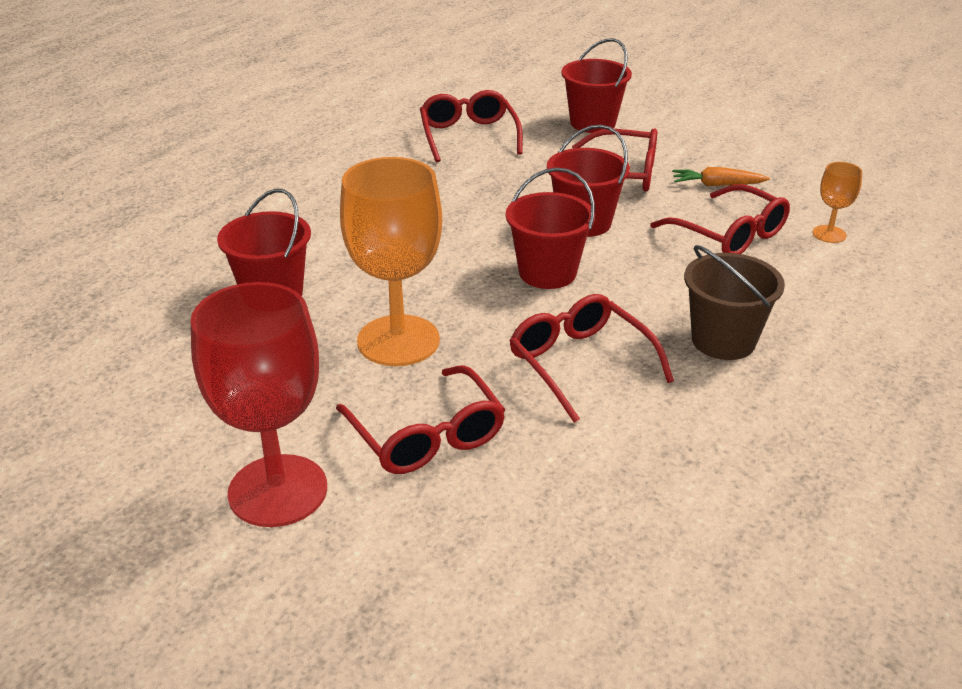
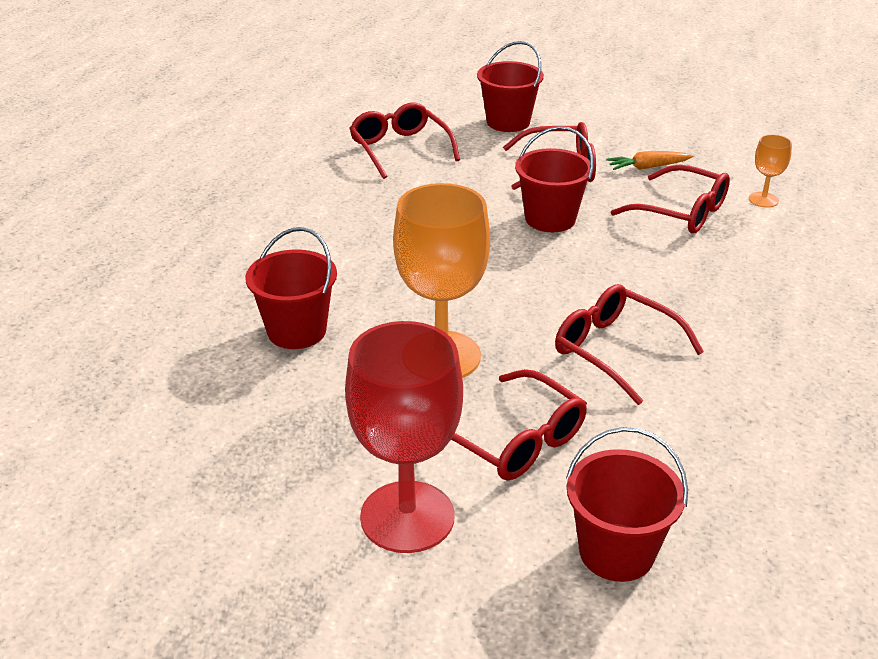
camera: 15 degrees left, 0 degrees up
(547, 273) = (542, 271): red bucket -> red bucket (616, 552)
(723, 341) = (724, 309): brown bucket -> none

